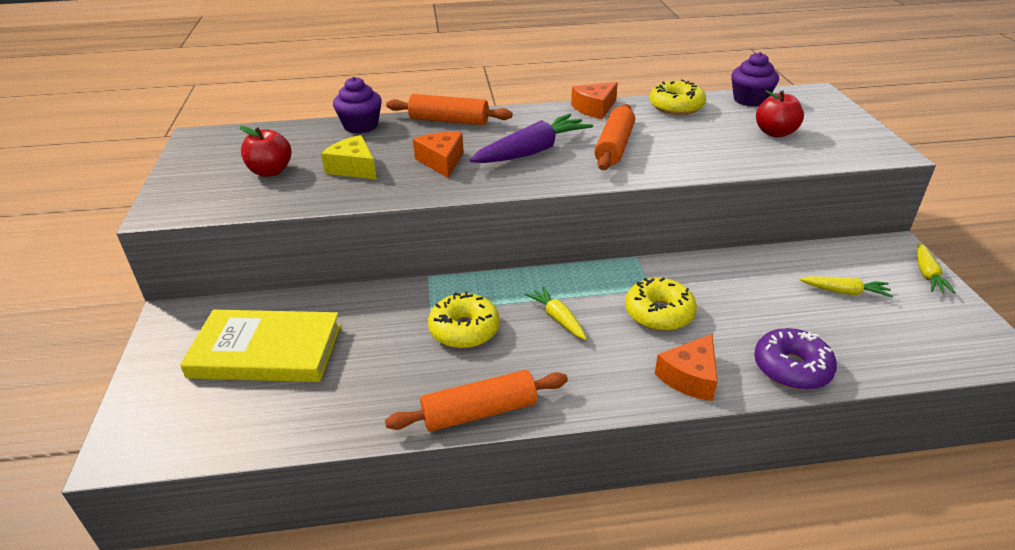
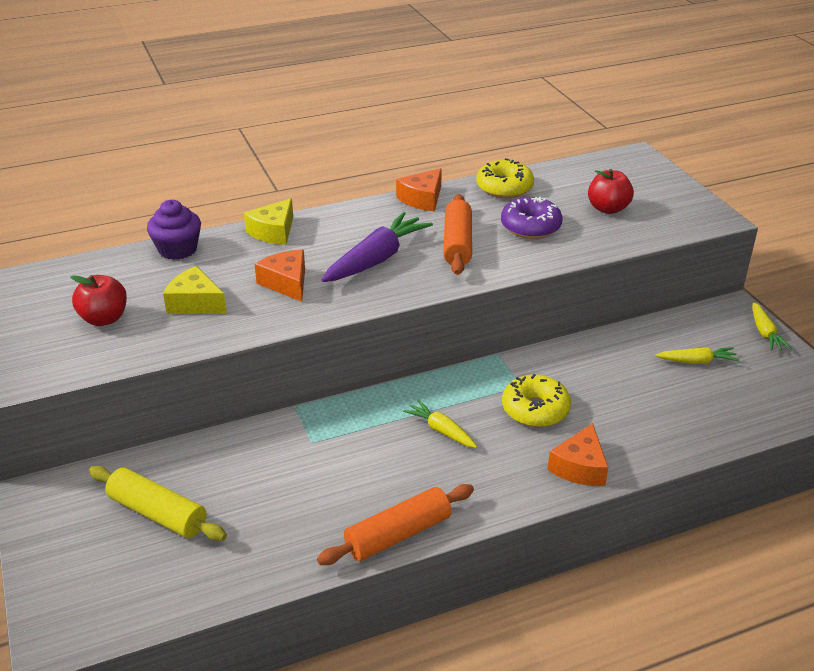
camera: 15 degrees left, 0 degrees up
(266, 351) = (158, 513): yellow book -> yellow rolling pin
(449, 121) = (273, 232): orange rolling pin -> yellow cheese
(464, 330) = (353, 457): yellow donut -> none
(750, 100) = (574, 171): purple cupcake -> none
(791, 368) = (666, 443): purple donut -> purple donut (530, 227)

